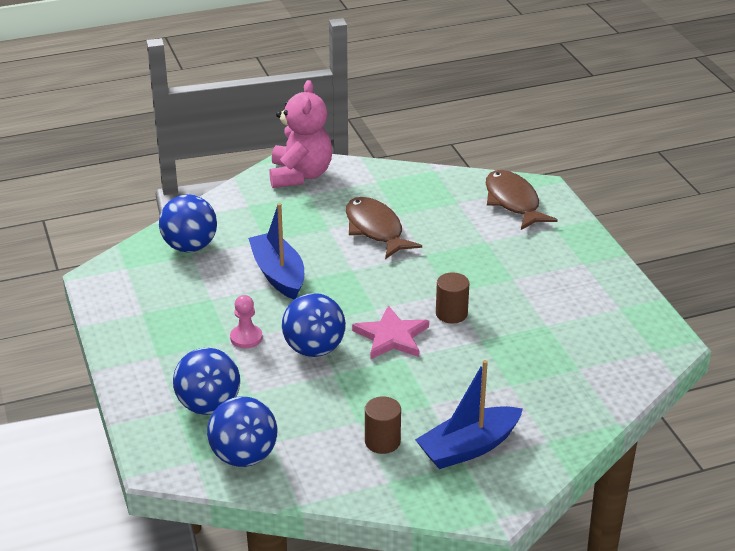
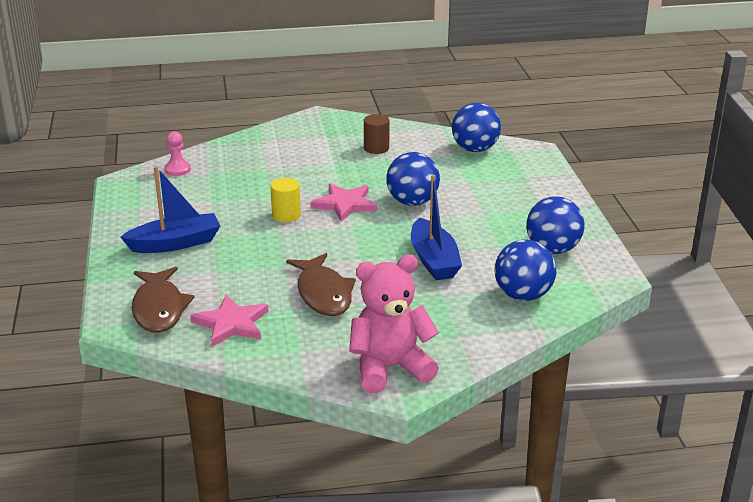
camera: 170 degrees left, 5 degrees down
(209, 405) = (500, 176): blue ball -> blue ball (552, 249)
(246, 338) = (469, 214): pink pawn -> pink pawn (177, 170)
(300, 175) = (390, 368): pink teddy bear -> pink teddy bear turned 60 degrees clockwise
(443, 196) = (231, 324): none -> pink star
(451, 313) = (286, 215): brown cylinder -> yellow cylinder
(468, 447) = (318, 141): blue boat -> blue boat (175, 243)

